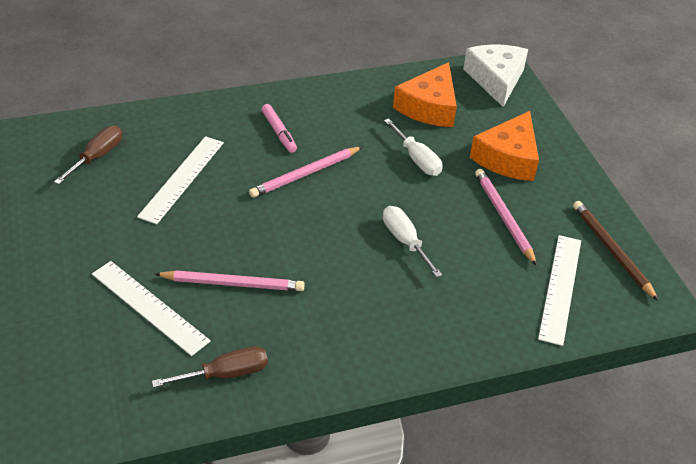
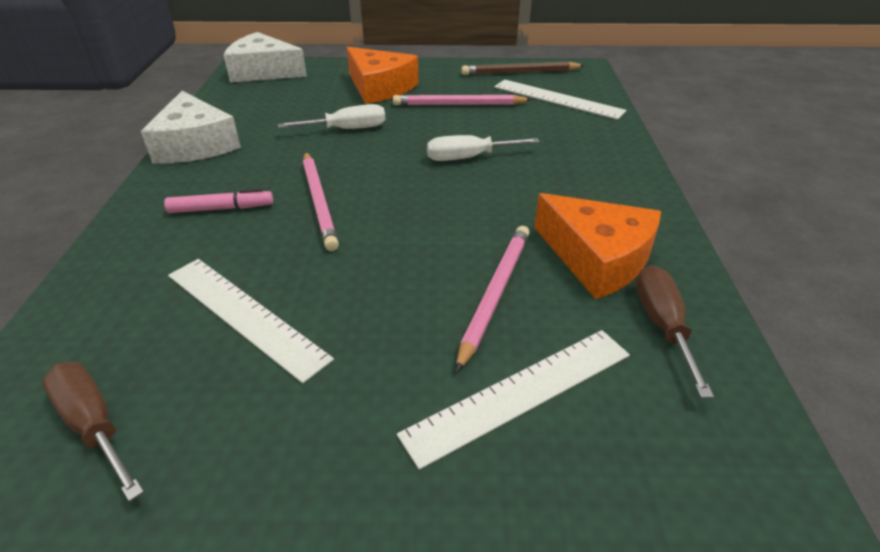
camera: 70 degrees left, 5 degrees down
(353, 90) = (195, 144): none -> white cheese
(429, 107) = (271, 108): orange cheese -> orange cheese (597, 258)

